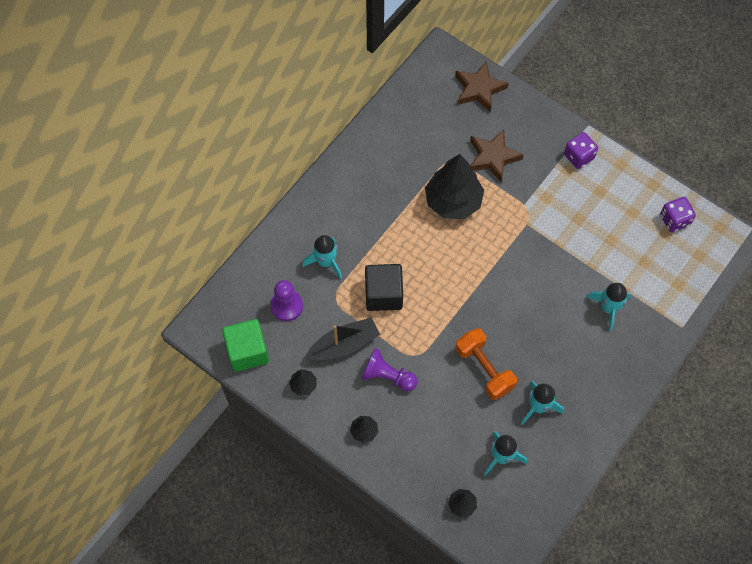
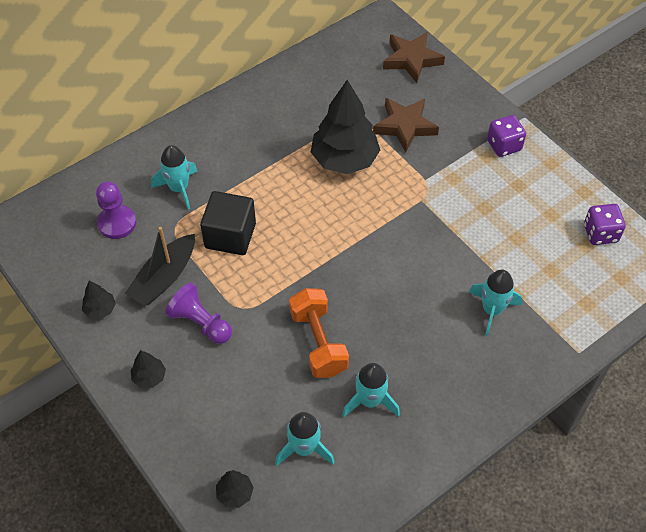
camera: 15 degrees right, 10 degrees down
(247, 351) = (53, 259): green cube -> none
(344, 345) = (164, 278): black boat -> black boat turned 135 degrees clockwise

